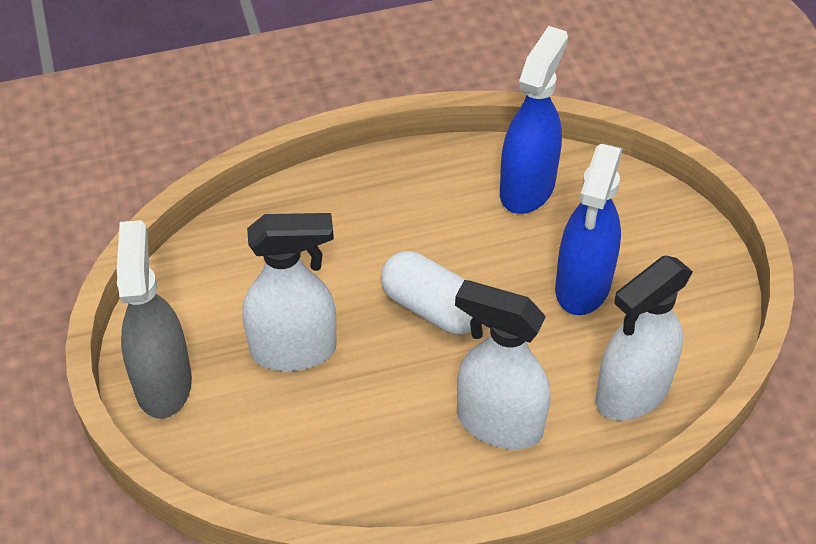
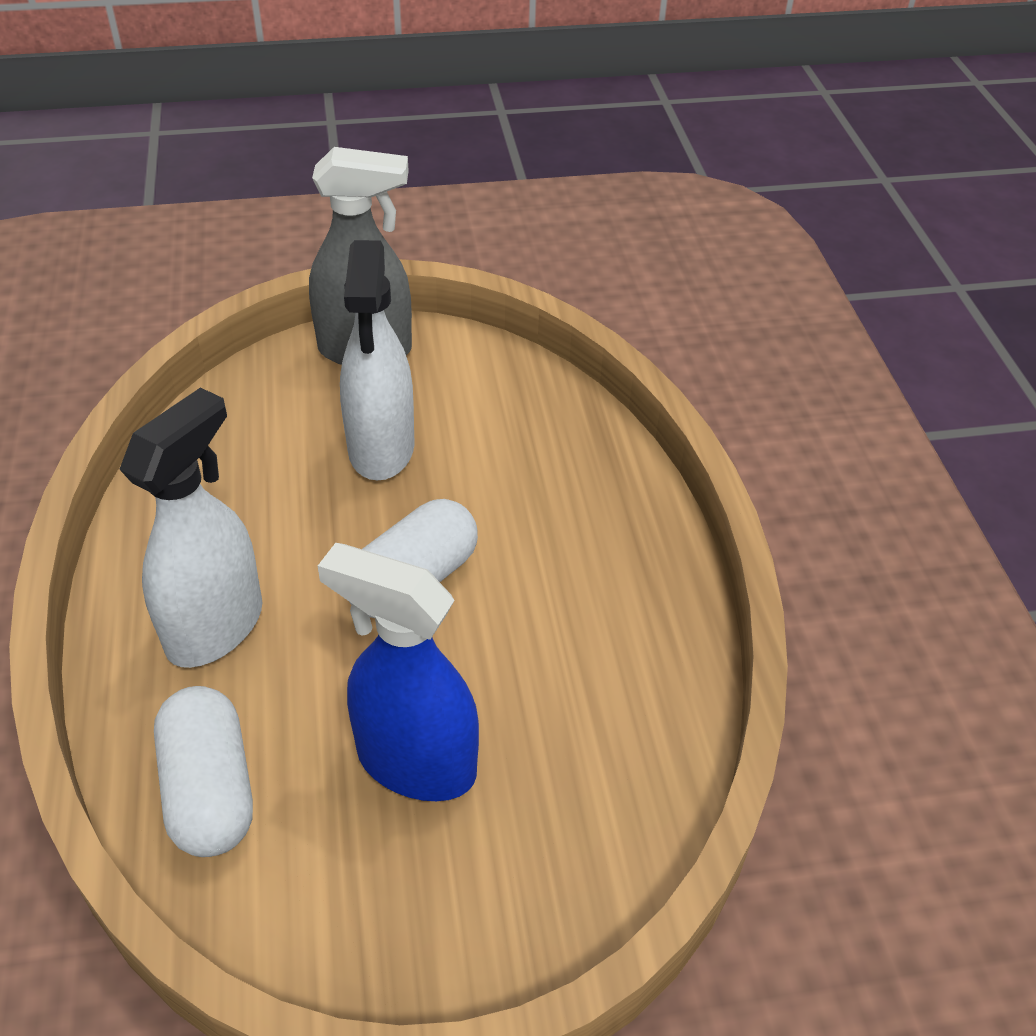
camera: 95 degrees right, 5 degrees down
(527, 188) = (618, 721): blue spray bottle -> none
(631, 393) = (209, 790): white spray bottle -> white capsule

